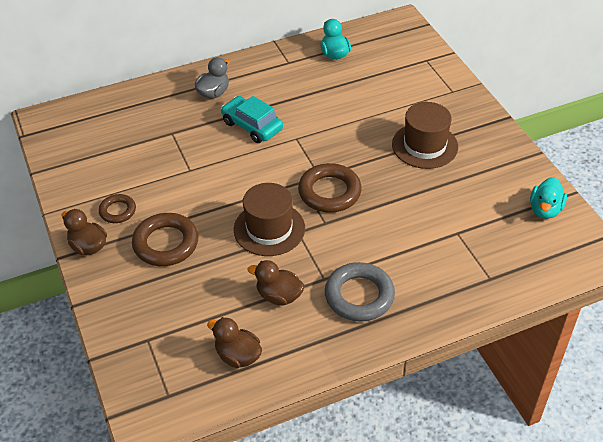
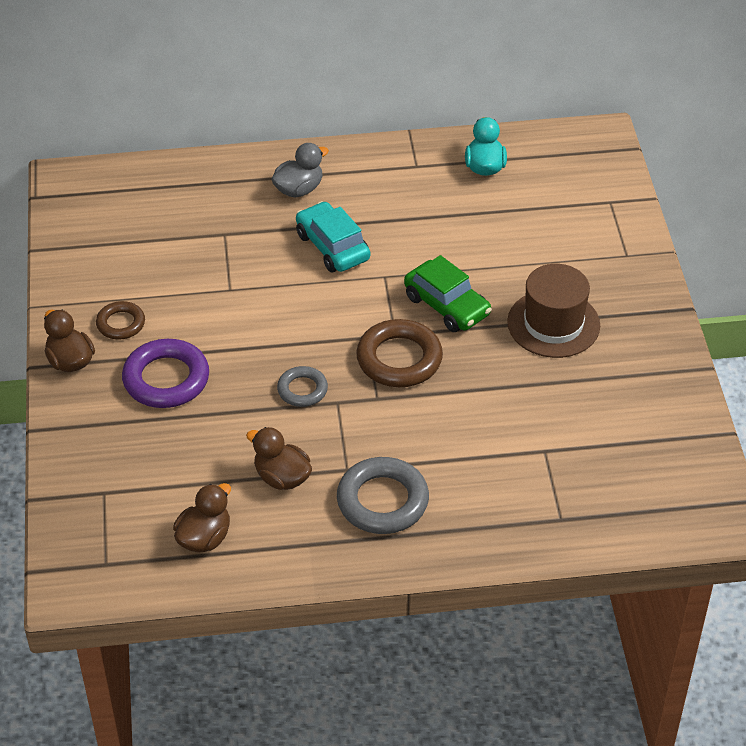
camera: 15 degrees right, 0 degrees up
(166, 243) = (166, 379): brown ring -> purple ring
(238, 356) = (204, 538): brown duck -> brown duck turned 75 degrees clockwise
(269, 229) = (302, 390): brown hat -> grey ring
(347, 149) = (446, 306): none -> green car
(545, 210) = (677, 447): turquoise duck -> none

